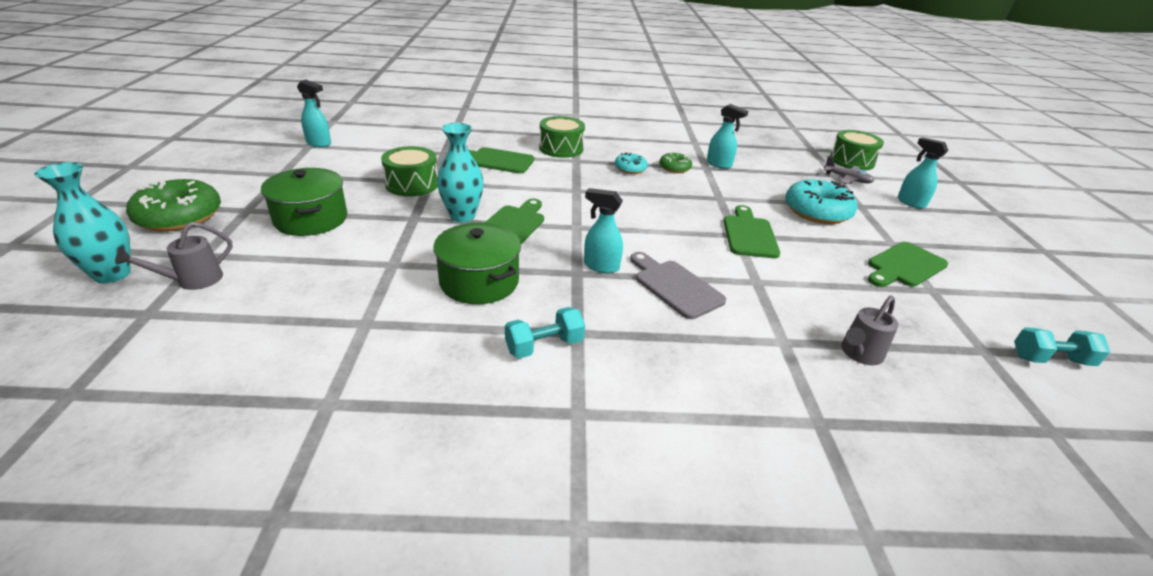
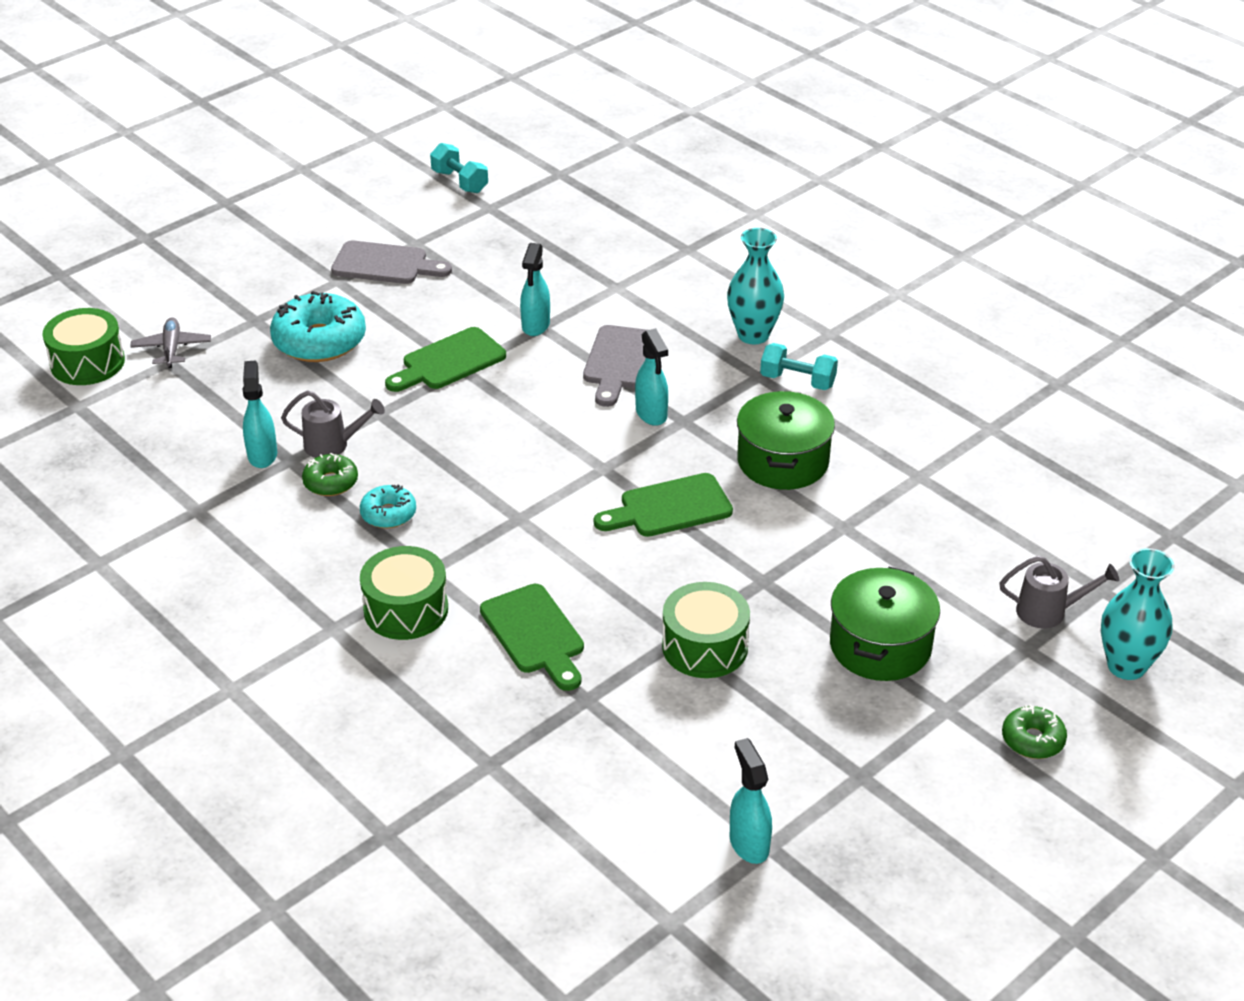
camera: 130 degrees left, 5 degrees up
(179, 217) = (1032, 740): green donut -> green donut, size x0.54
(462, 216) = (705, 553): turquoise vase -> turquoise vase (753, 335)
(859, 354) = (580, 253): grey watering can -> grey watering can (333, 445)
(904, 266) = (385, 264): green cutting board -> grey cutting board
(910, 202) = (194, 292): turquoise spray bottle -> turquoise spray bottle (535, 325)

